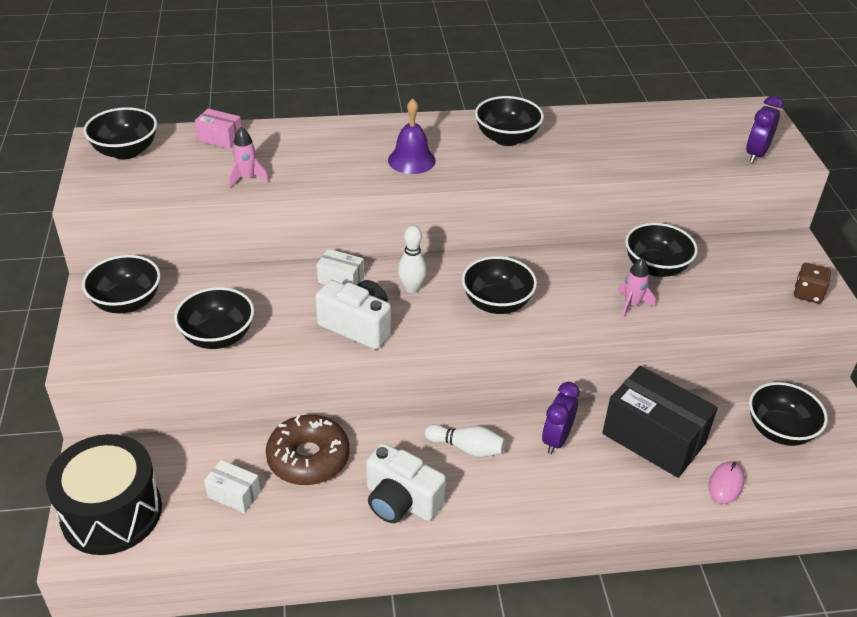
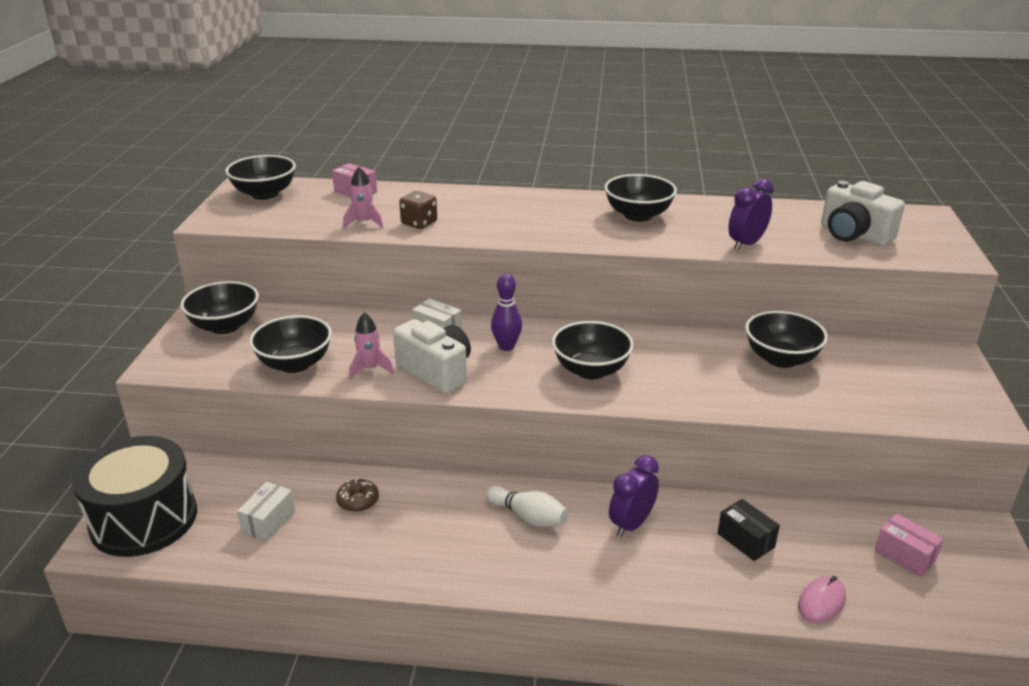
camera: 15 degrees right, 10 degrees down
(234, 494) = (269, 522): white box -> white box turned 75 degrees clockwise
(308, 458) = (358, 500): brown donut -> brown donut, size x0.47
(401, 501) = (437, 557): white camera -> white camera (853, 235)
(411, 160) = (532, 223): purple bell -> none
(412, 288) = (506, 346): white bowling pin -> purple bowling pin
(631, 305) = (741, 389): pink rocket -> pink rocket (370, 369)
(653, 438) = (746, 540): black box -> black box, size x0.48
(756, 154) = (913, 252): purple clock -> purple clock (746, 244)
(779, 430) = (904, 556): black bowl -> pink box
(808, 294) = (958, 404): brown dice -> brown dice (419, 223)

